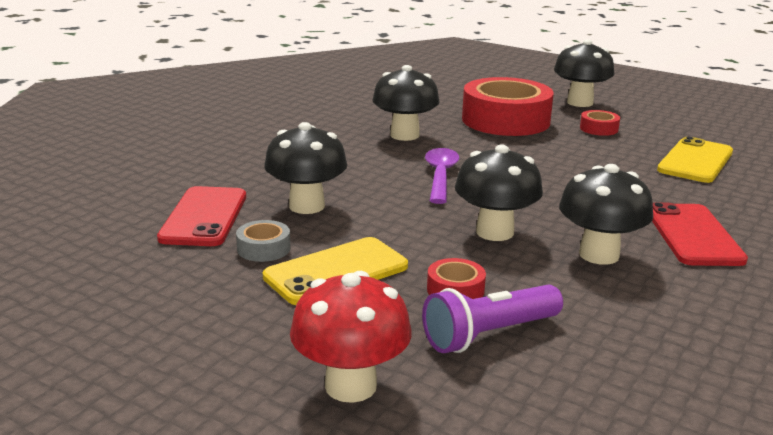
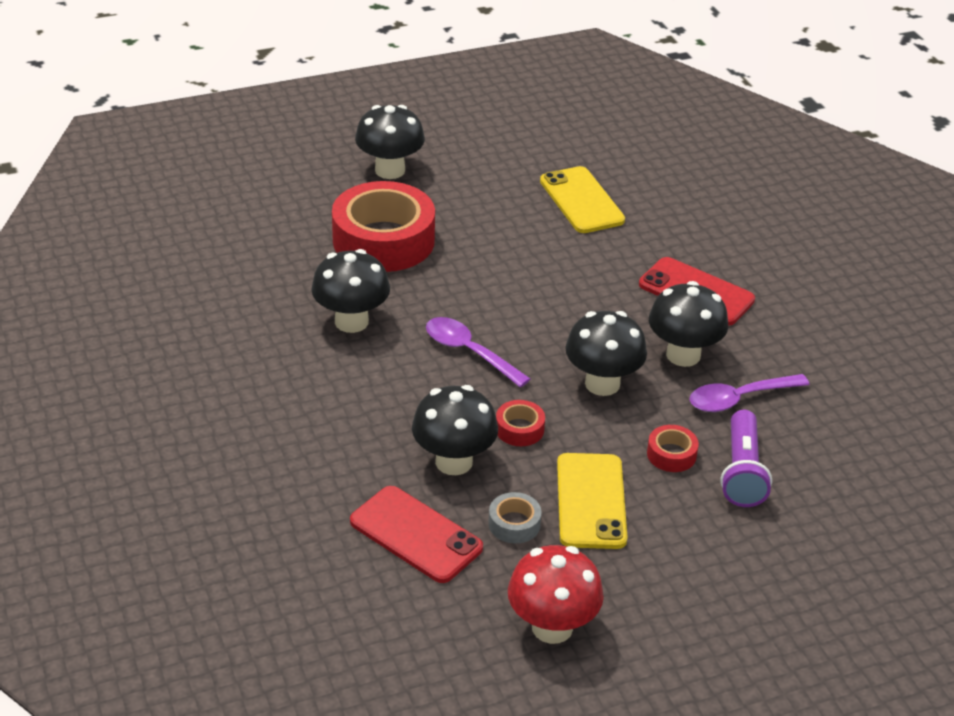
camera: 55 degrees left, 15 degrees up
(351, 386) = (751, 568): red mushroom -> red mushroom (552, 627)
(592, 300) = (739, 399): none -> purple spoon
(598, 129) = (463, 202): red tape -> red tape (519, 429)

